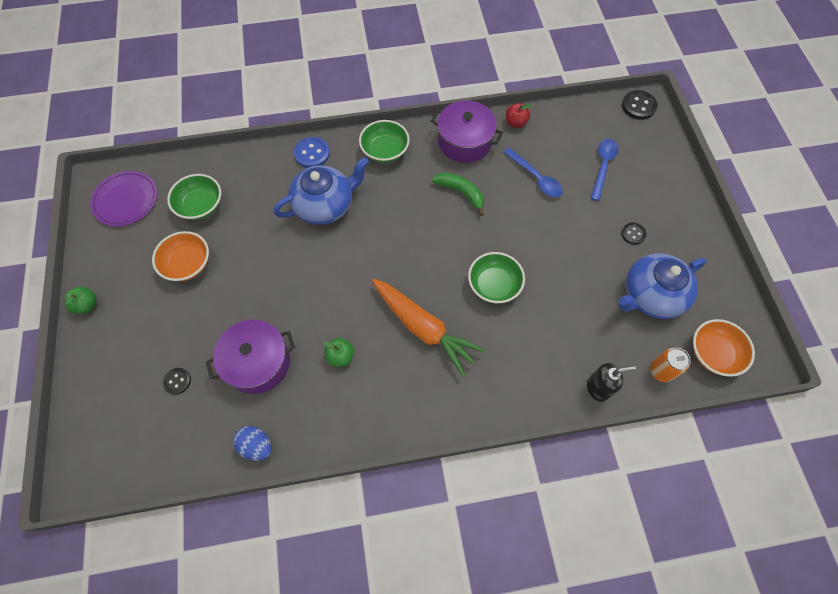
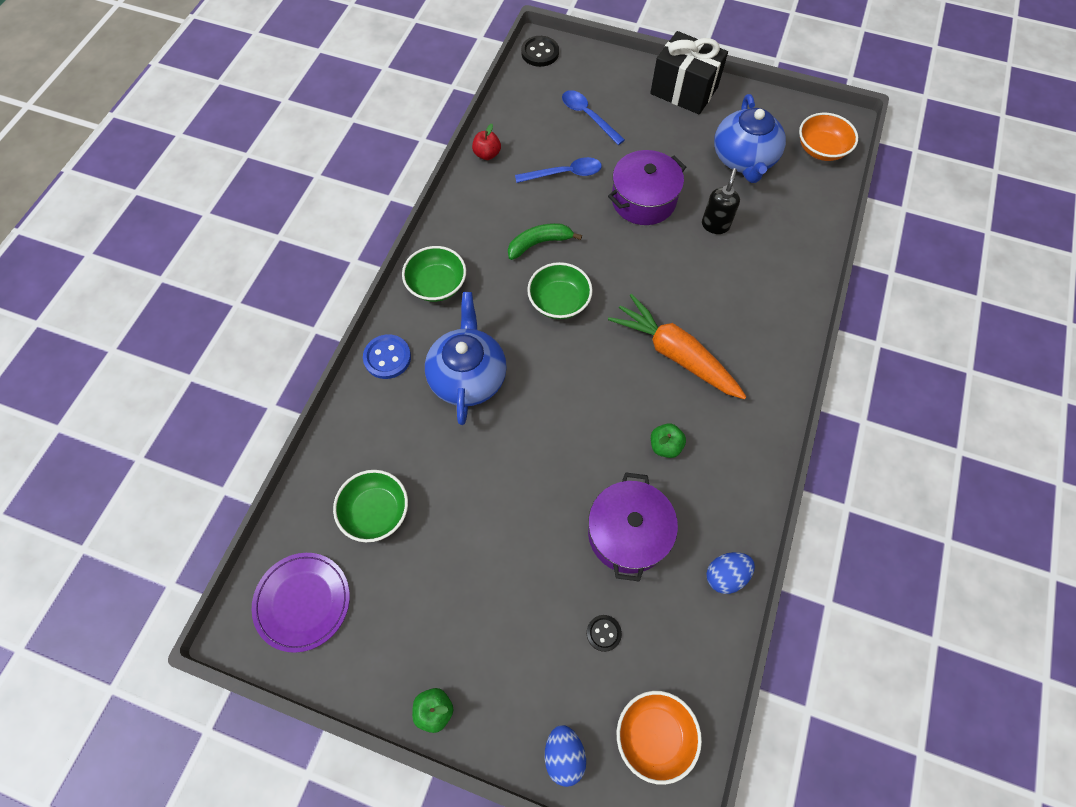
camera: 60 degrees left, 0 degrees up
(85, 395) = (564, 755): none -> blue egg
(187, 264) = (451, 560): orange bowl -> orange bowl (654, 735)
(423, 328) = (675, 354): orange carrot -> orange carrot turned 120 degrees counterclockwise
(464, 142) = (478, 208): purple pot -> purple pot (643, 200)
(494, 285) = (663, 270): green bowl -> green bowl (559, 301)
(598, 388) = (811, 247): black soap dispenser -> black soap dispenser (715, 225)
(633, 234) = (675, 136): black button -> none
(661, 371) = (818, 193): orange can -> none
(687, 219) = (684, 90): none -> black gift

